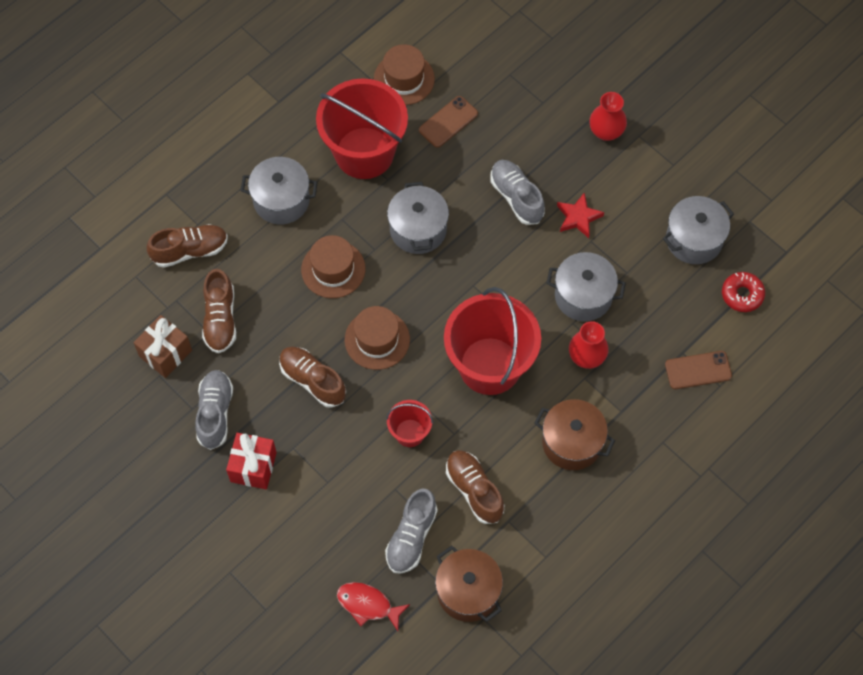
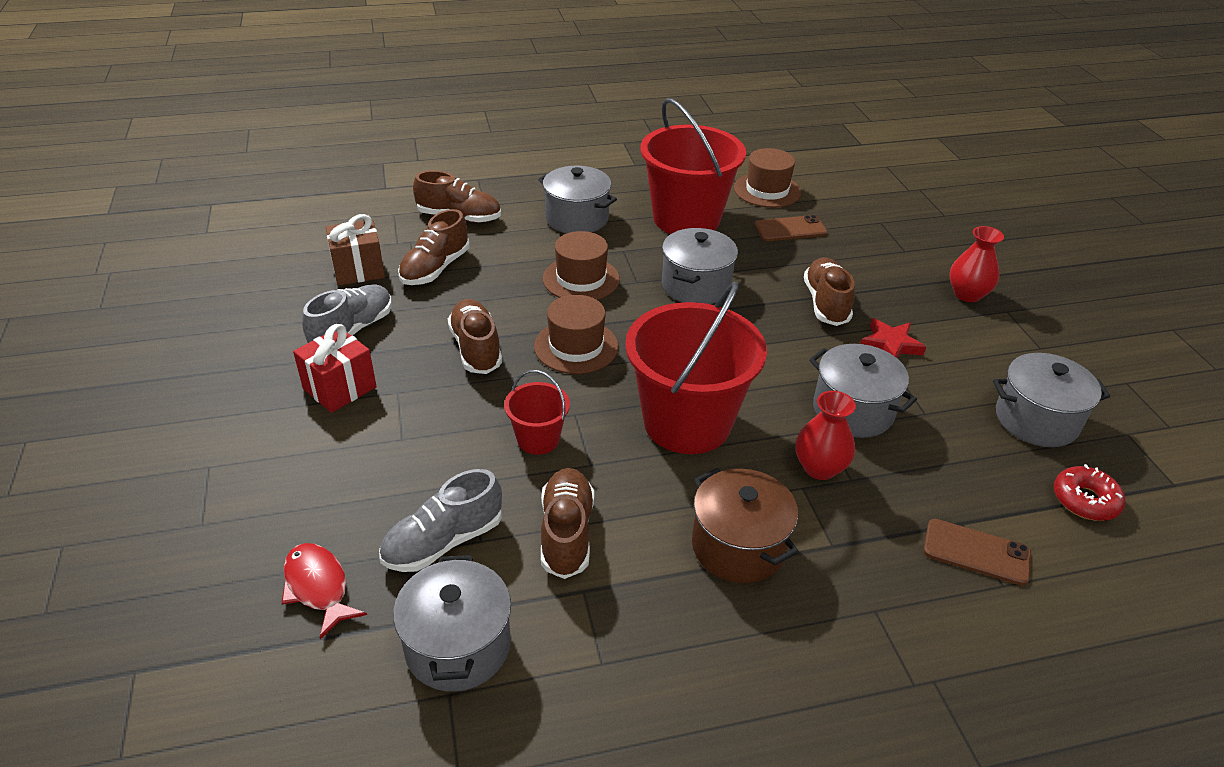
camera: 30 degrees right, 25 degrees down
(468, 591) = (458, 646): brown pot -> grey pot
(516, 197) = (826, 303): grey shoe -> brown shoe

